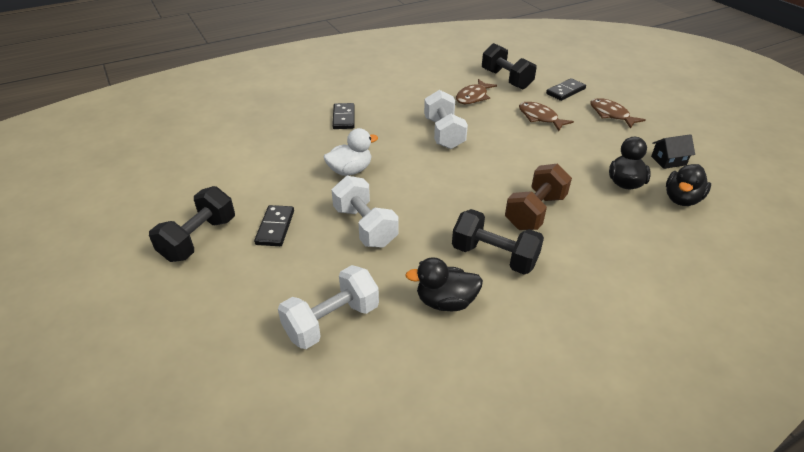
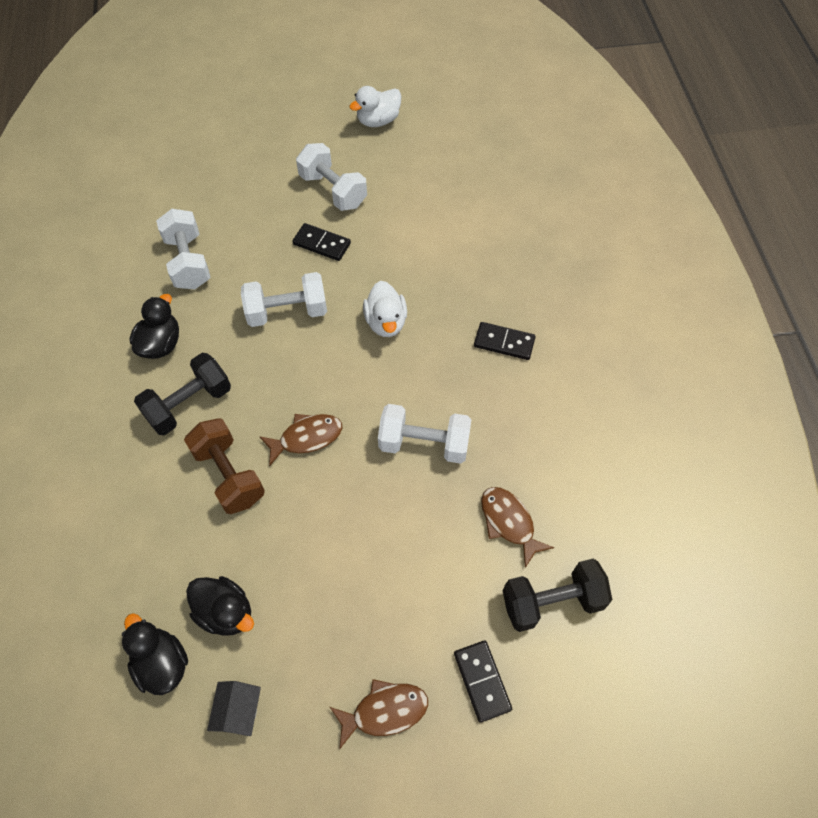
camera: 110 degrees right, 20 degrees up
(84, 234) = (378, 121): none -> white duck
(199, 239) = (333, 191): black dumbbell -> white dumbbell
(540, 118) = (416, 591): brown fish -> brown fish (306, 438)

